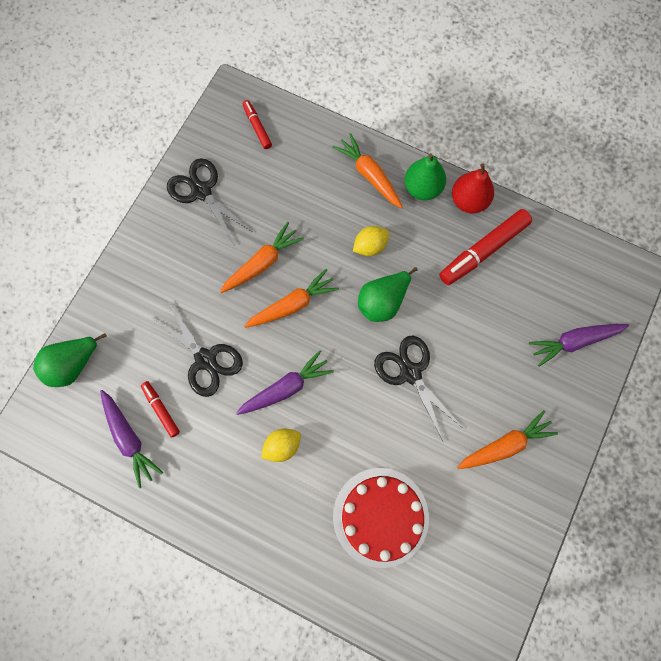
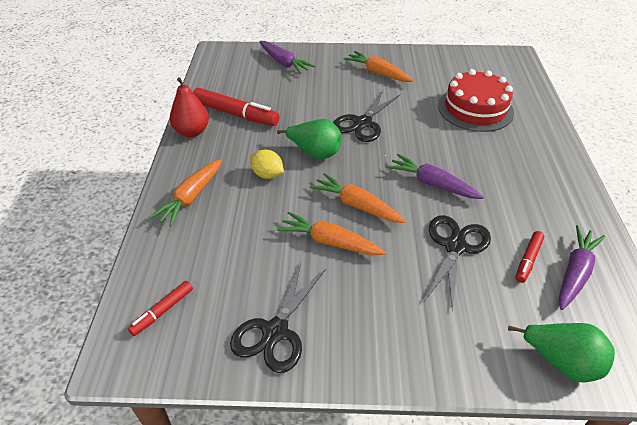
camera: 115 degrees left, 30 degrees down
(282, 446) = (478, 170): yellow lemon -> none
(422, 188) = (191, 160): green pear -> none

